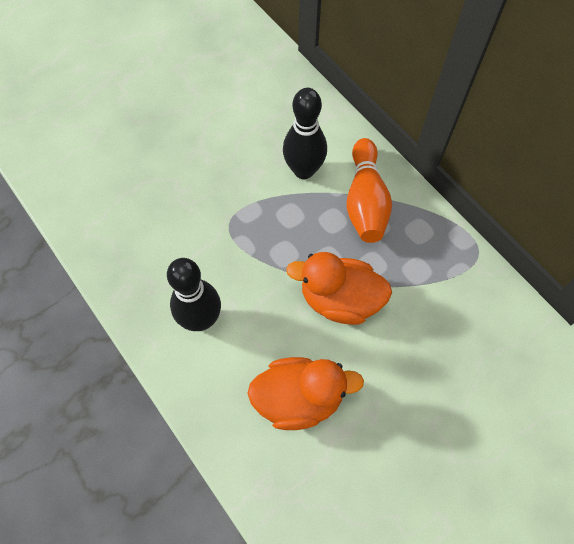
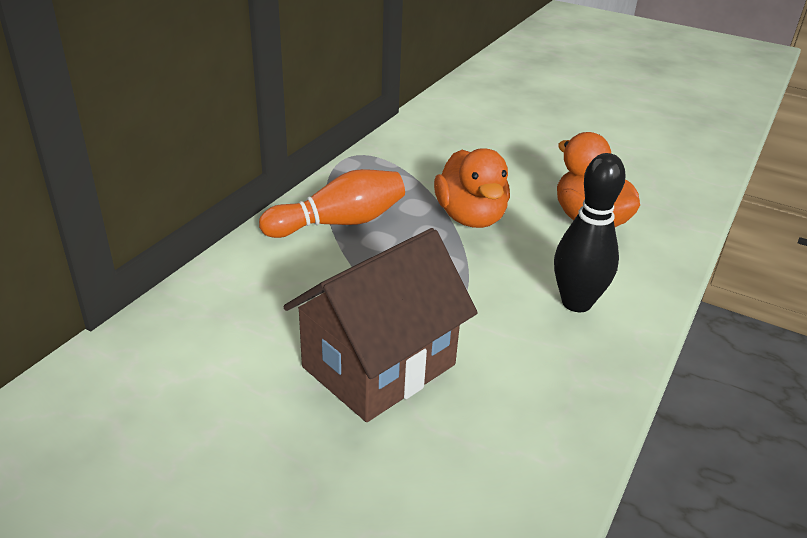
camera: 115 degrees left, 30 degrees down
(201, 174) = (379, 366): none -> brown house
(304, 170) = (320, 275): black bowling pin -> none

